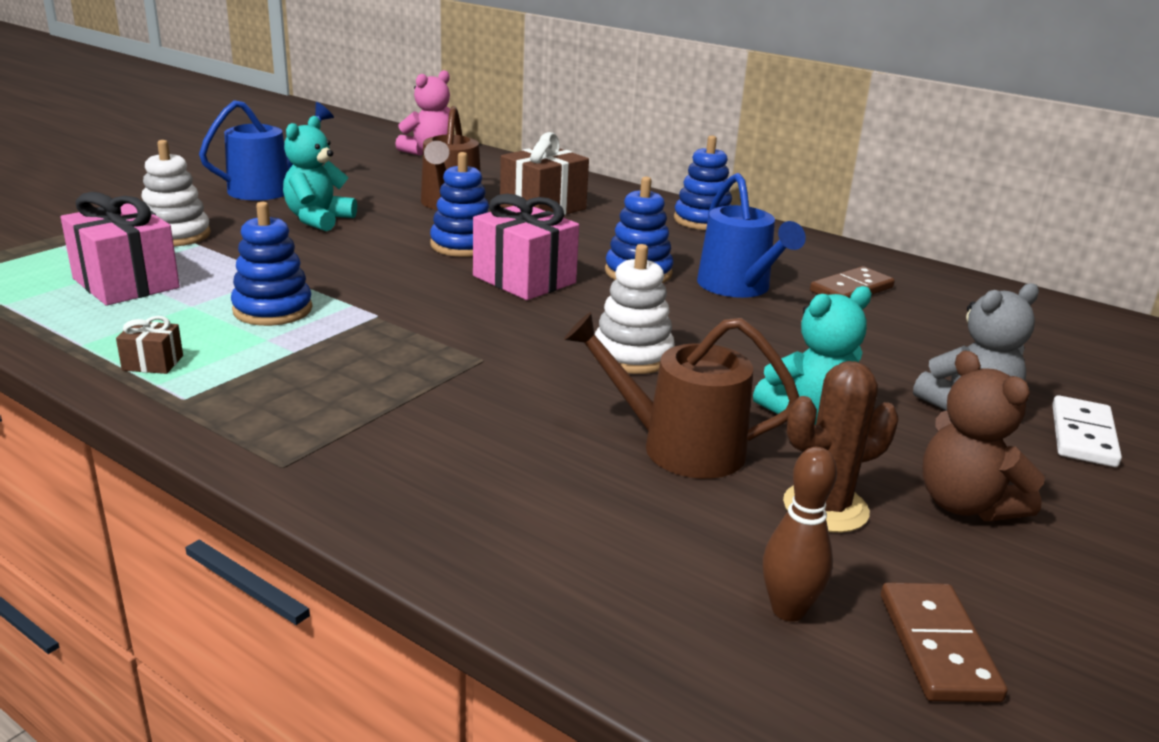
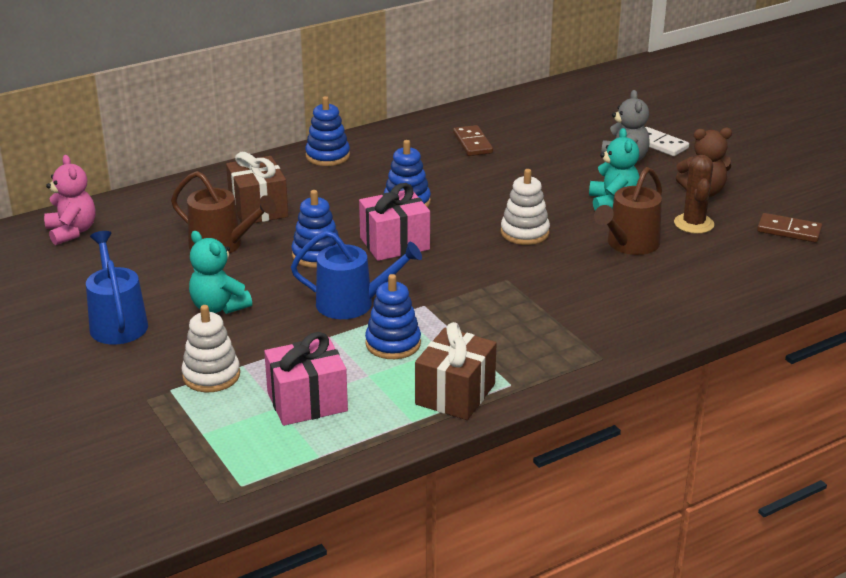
camera: 65 degrees left, 5 degrees up
(153, 363) = (455, 394): brown gift -> brown gift, size x2.16
(738, 287) = (448, 176): blue watering can -> blue watering can (352, 304)
(788, 610) = (760, 254): brown bowling pin -> none

